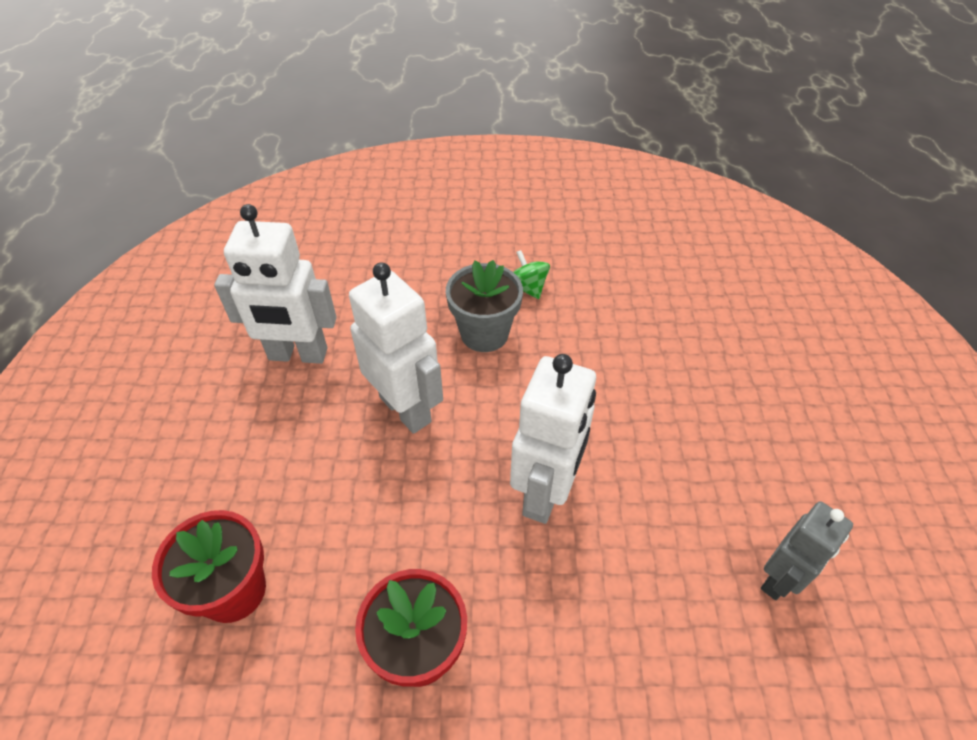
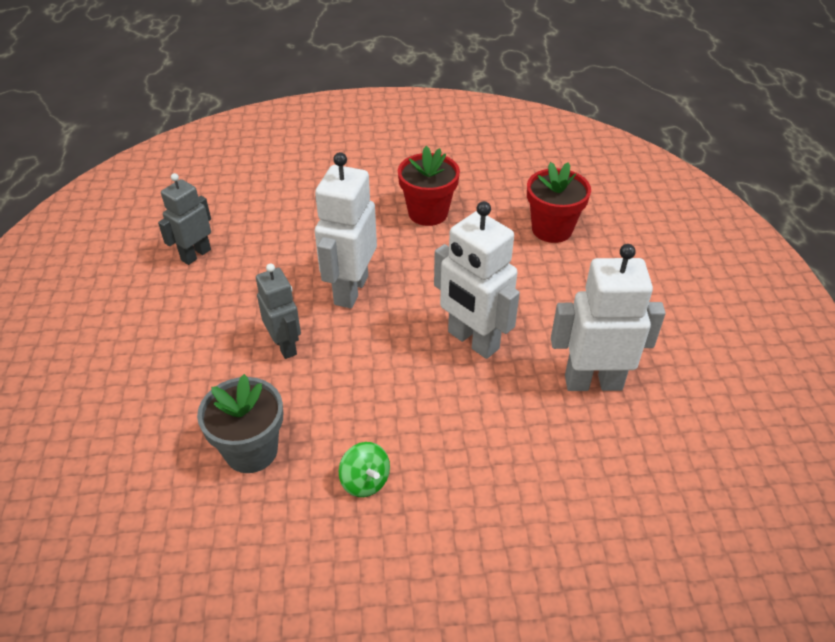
camera: 175 degrees right, 5 degrees down
(484, 334) = (410, 418): grey flower pot -> grey flower pot (251, 450)
(617, 418) = (285, 346): none -> grey robot

